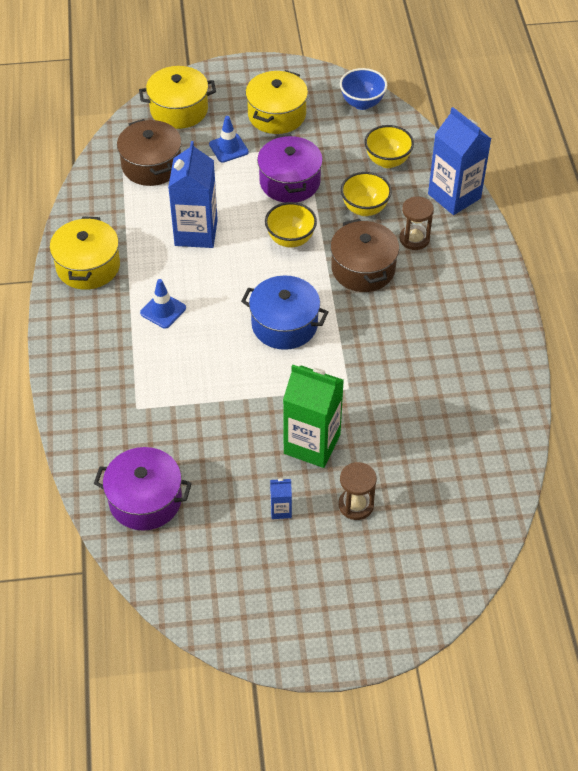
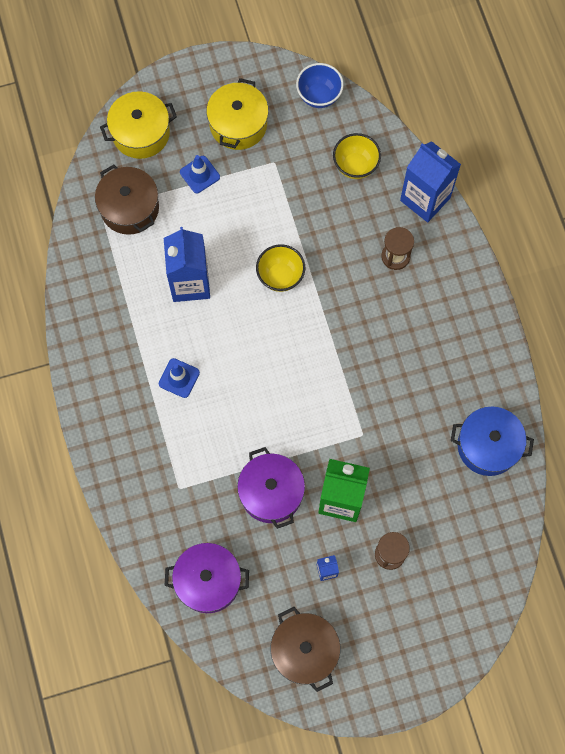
camera: 10 degrees left, 20 degrees up
(88, 266) = (97, 339): yellow pot -> none
(284, 324) = (293, 375): blue pot -> blue pot (488, 446)
(290, 182) = (266, 207): purple pot -> purple pot (271, 492)
(363, 269) = (353, 299): brown pot -> brown pot (304, 651)
(364, 209) = (343, 228): yellow bowl -> none

